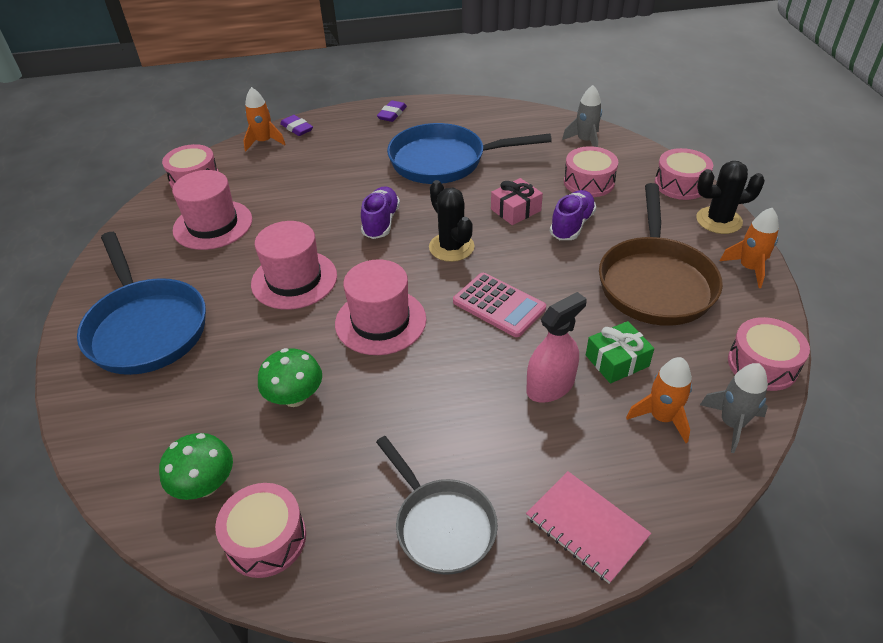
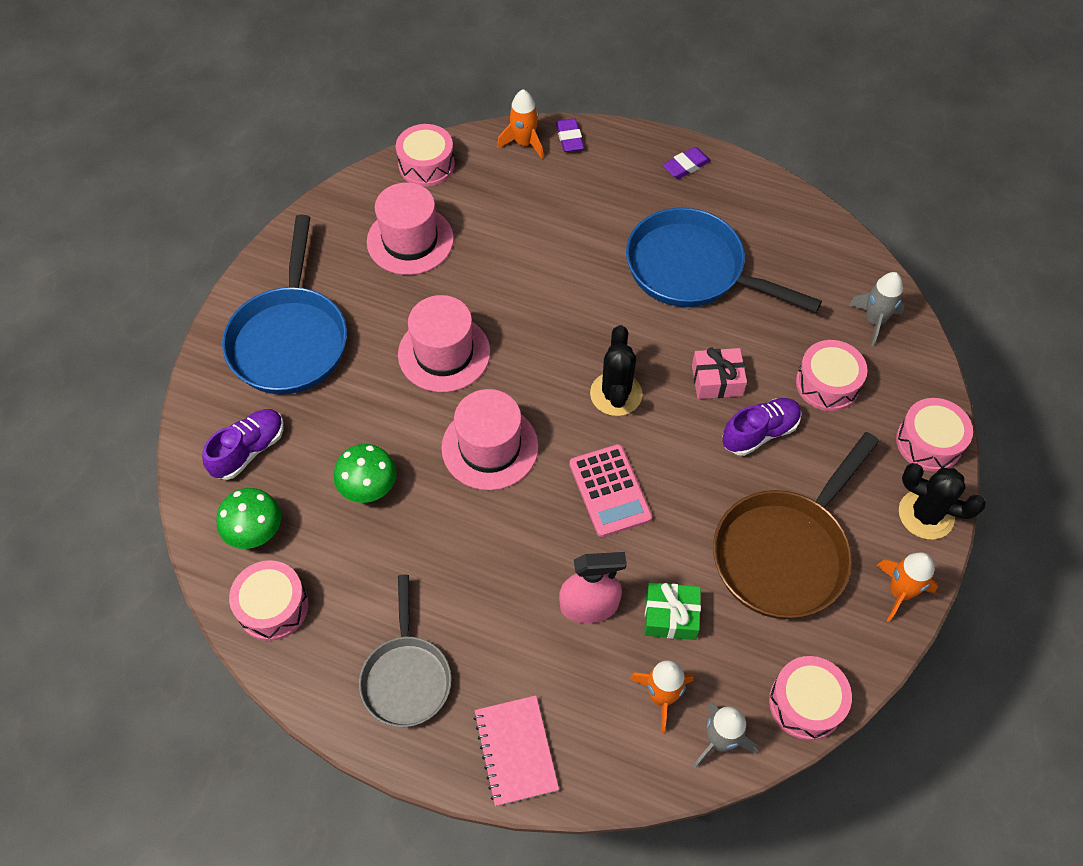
camera: 30 degrees right, 15 degrees up
(381, 222) = (569, 323): purple shoe -> purple shoe (249, 450)

